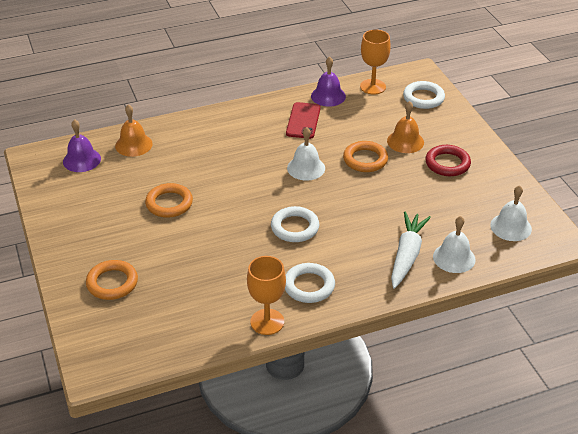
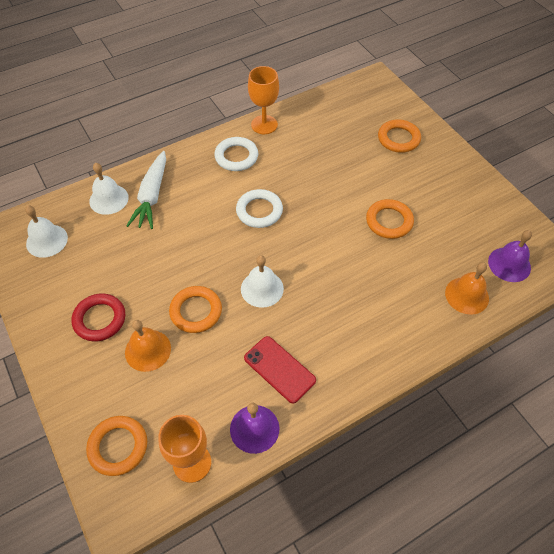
camera: 170 degrees right, 15 degrees up
(303, 121) = (279, 369): red phone -> red phone turned 45 degrees counterclockwise
(423, 98) = (118, 447): white ring -> orange ring

